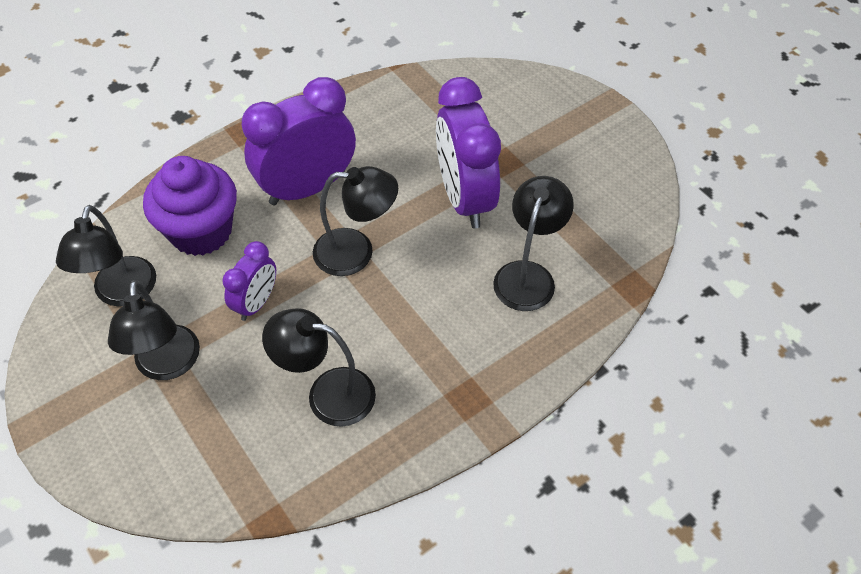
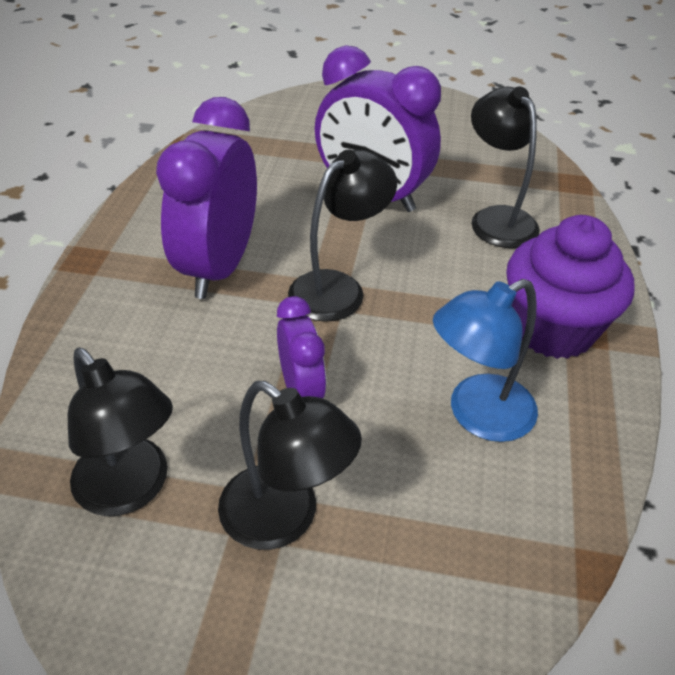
camera: 45 degrees left, 10 degrees down
(201, 231) = (151, 369): purple cupcake -> purple cupcake (552, 329)
(327, 393) = (477, 415): black lamp -> blue lamp

